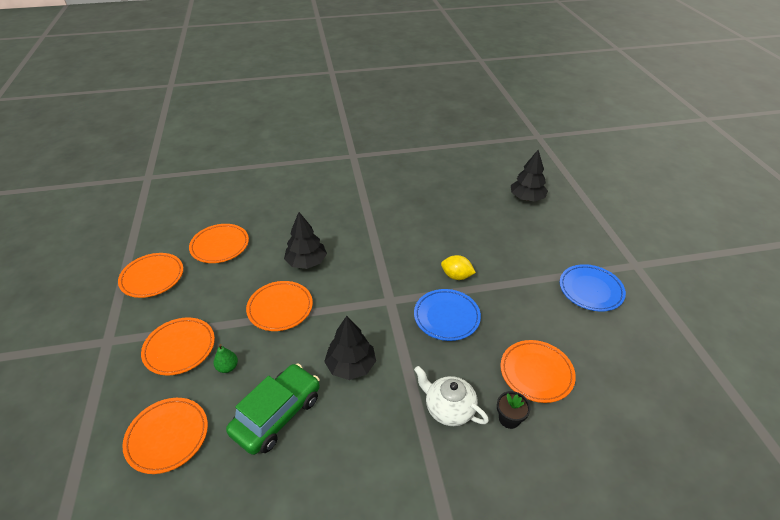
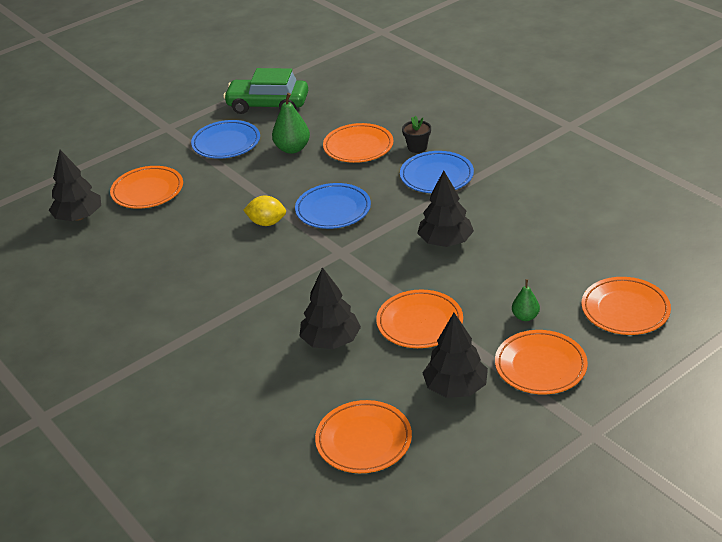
camera: 115 degrees left, 5 degrees down
(152, 277) = (474, 469): orange plate -> orange plate (147, 191)
(211, 298) = (455, 387): none -> black tree
(277, 414) = (536, 259): green car -> green car (268, 105)
(448, 408) = (436, 176): white teapot -> blue plate
(456, 276) = (267, 223): yellow lemon -> yellow lemon turned 75 degrees counterclockwise
(558, 327) = (292, 149): none -> green pear

